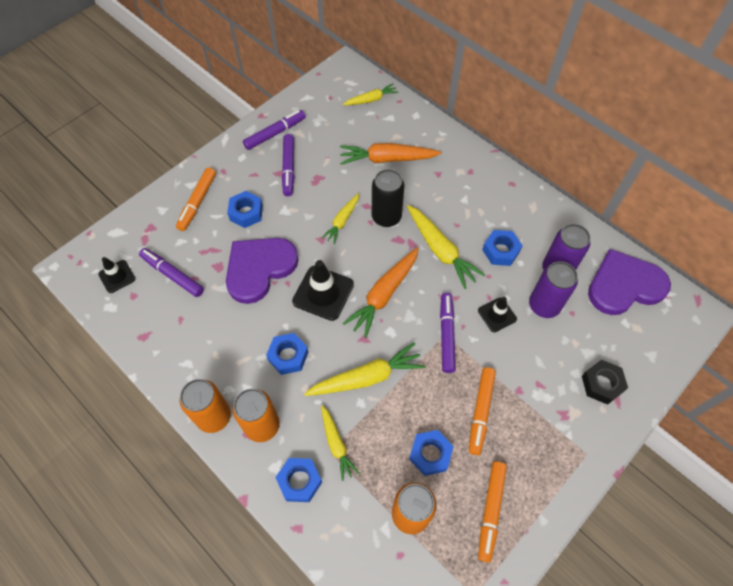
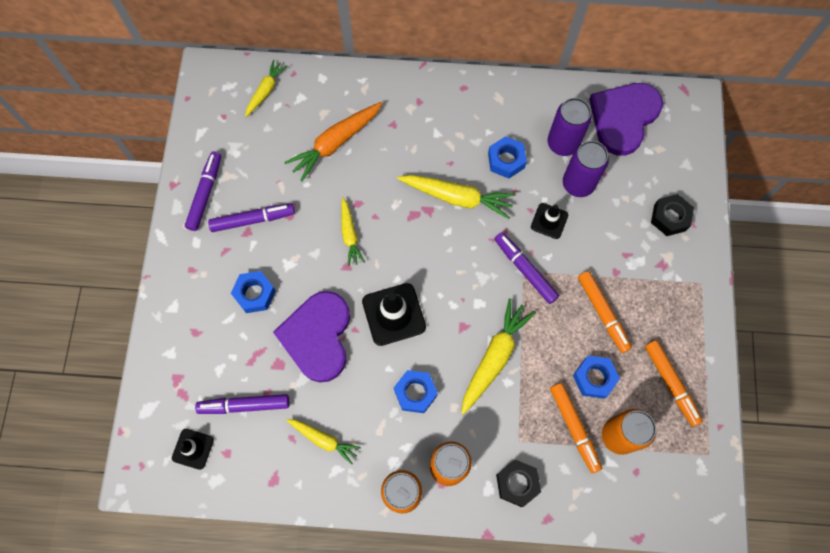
camera: 40 degrees left, 10 degrees up
(197, 202) = (198, 319): orange marker -> orange marker (574, 428)
(289, 168) = (253, 220): purple marker -> purple marker turned 60 degrees counterclockwise
(299, 481) = (517, 483): blue nut -> black nut
(336, 444) = (519, 431): yellow carrot -> yellow carrot (324, 440)
(384, 294) = (445, 275): orange carrot -> none
(386, 217) = (385, 201): black can -> none

